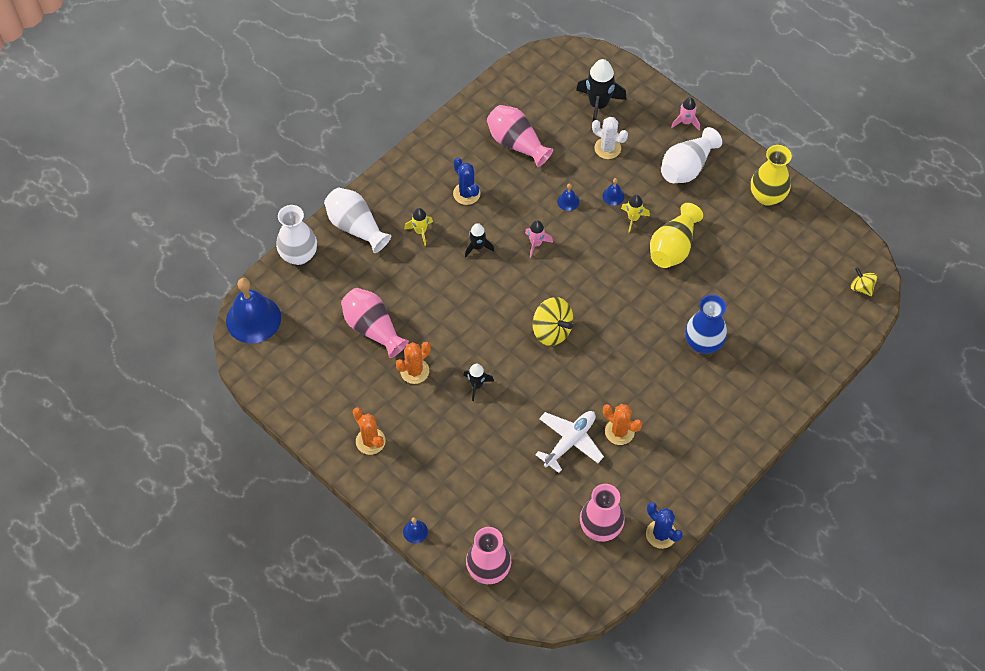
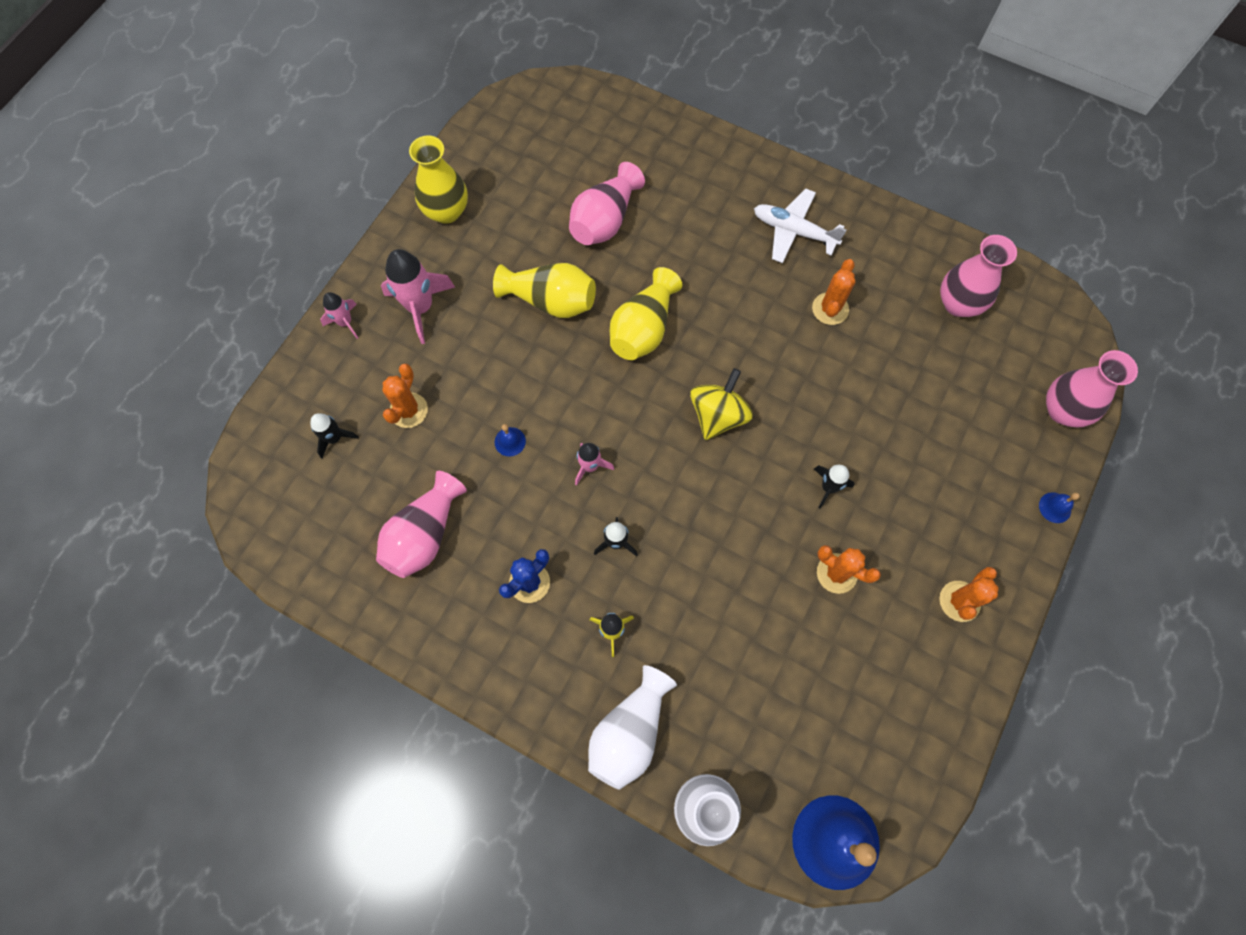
camera: 105 degrees left, 10 degrees up
(373, 328) = (791, 651): pink vase -> pink vase (604, 220)
(570, 441) = (864, 359): white plane -> white plane (793, 231)
(598, 105) = (334, 438): black rocket -> black rocket, size x0.55
(607, 148) = (408, 410): white cactus -> orange cactus
(613, 196) = (487, 386): blue bell -> none
(633, 218) = (518, 355): yellow rocket -> none
(634, 300) = (643, 328): none -> yellow vase
(661, 534) = (939, 242): blue cactus -> none
(687, 167) = (420, 307): white vase -> pink rocket
(703, 343) = (680, 244): blue vase -> none
(861, 288) = (554, 100): yellow spinning top -> none

